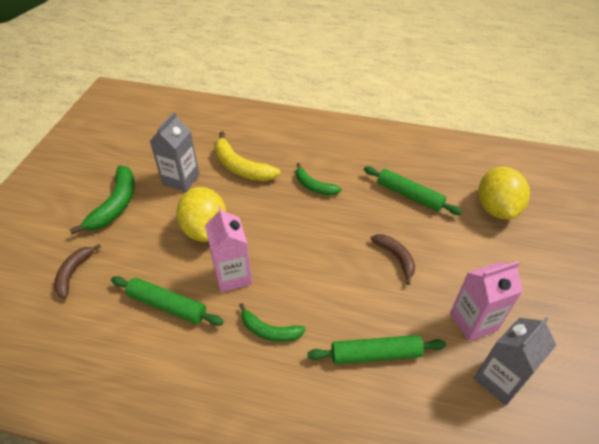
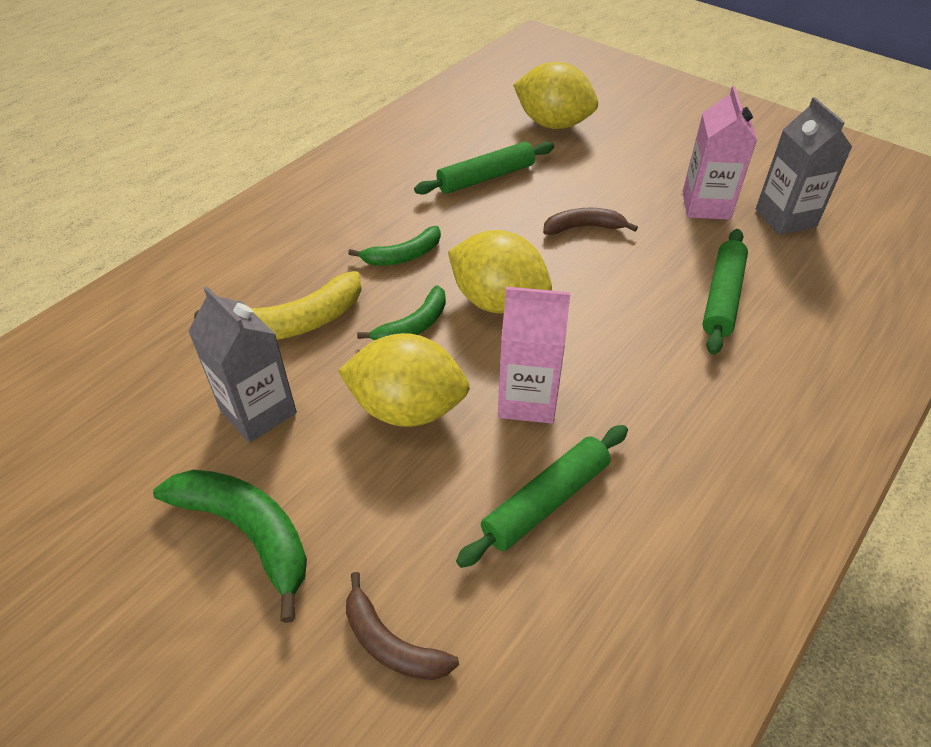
camera: 65 degrees left, 0 degrees up
(269, 331) = (648, 387): green banana -> green banana (413, 325)
(301, 238) = (498, 301): none -> yellow lemon

